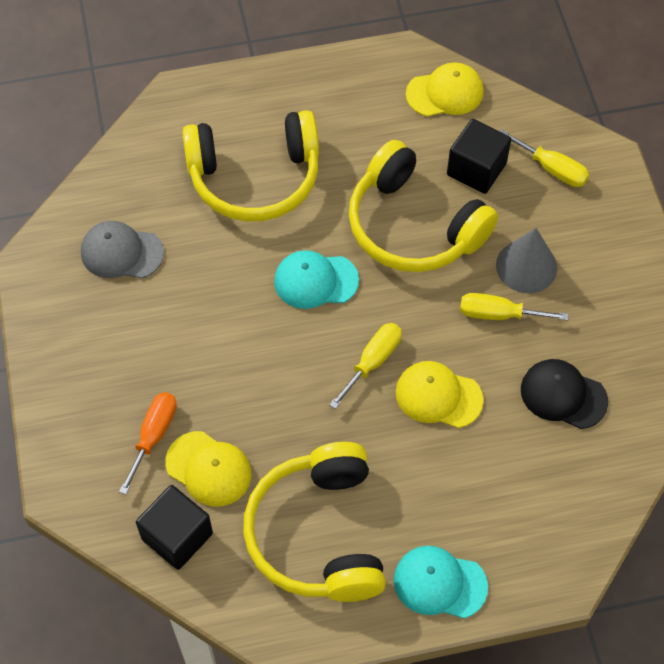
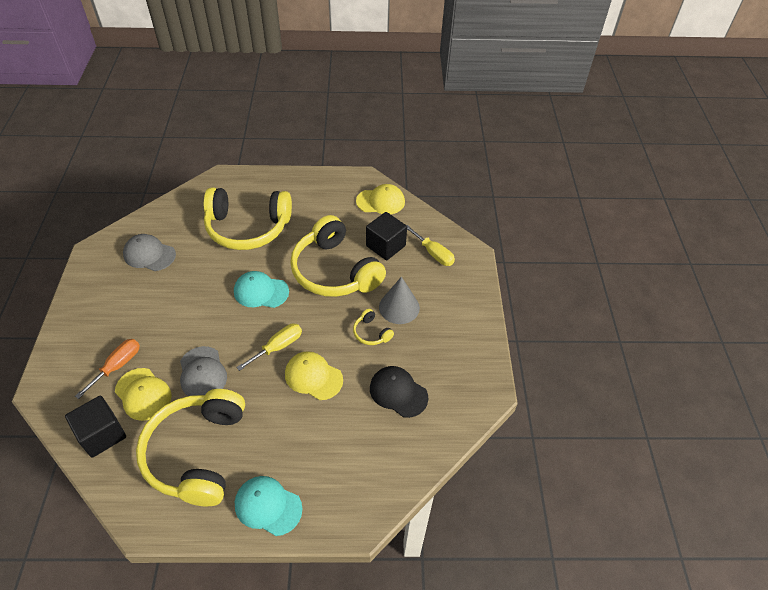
camera: 10 degrees right, 10 degrees down
(280, 421) = (202, 373): none -> grey cap
(498, 314) = (371, 333): yellow screwdriver -> yellow headphones

